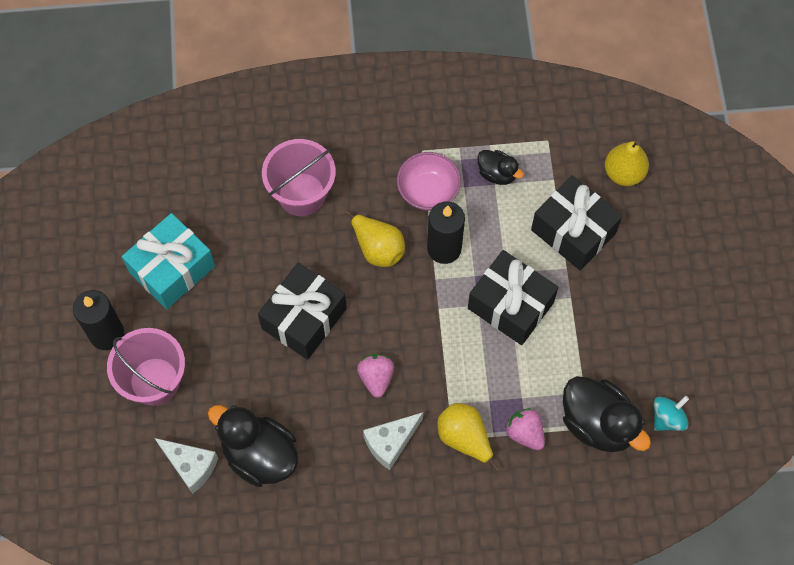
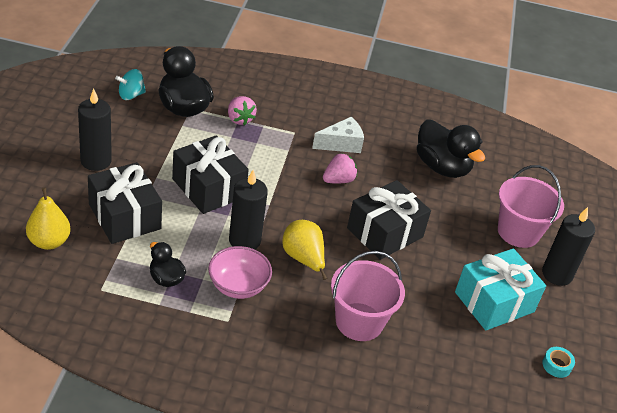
camera: 170 degrees left, 25 degrees down
(103, 216) = (556, 365): none -> turquoise tape
(190, 466) = (496, 177): white cheese -> none
(376, 378) = (338, 180): pink strawberry -> pink strawberry turned 135 degrees counterclockwise
(464, 438) = (285, 130): yellow pear -> none
(643, 294) = (96, 161): none -> black candle

